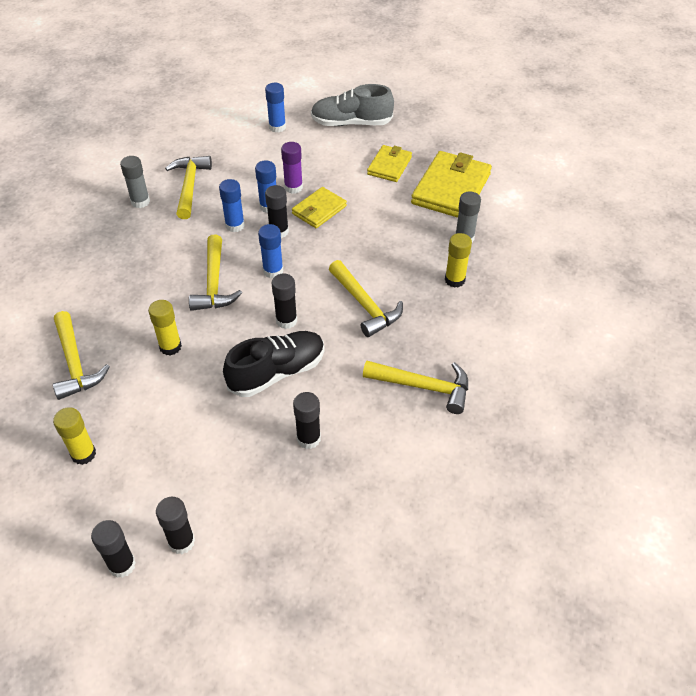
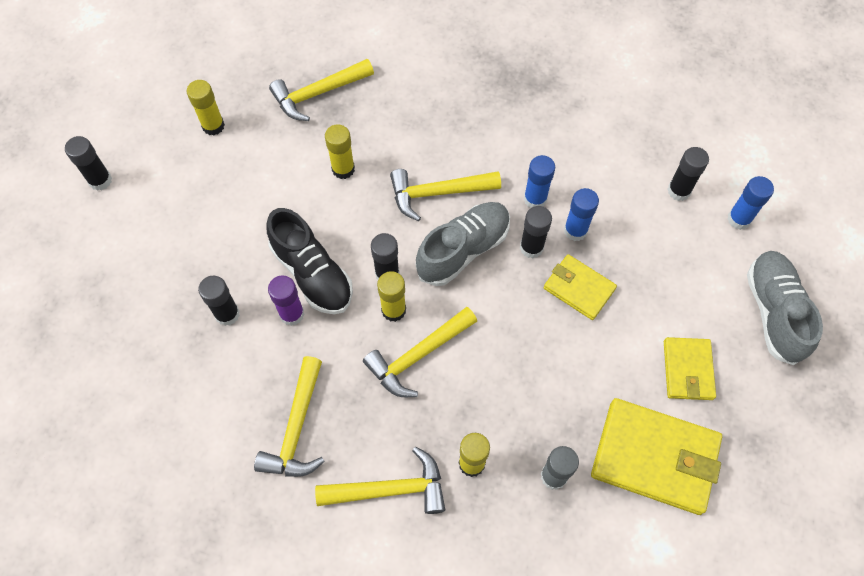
camera: 85 degrees right, 15 degrees up
(140, 202) = (560, 97): grey glue stick -> none
(181, 542) = (119, 221): black glue stick -> black glue stick (679, 191)
(189, 186) = (597, 140): yellow hammer -> yellow hammer (390, 489)
(273, 271) = (463, 250): blue glue stick -> grey shoe
(293, 187) = (617, 254): purple glue stick -> purple glue stick (292, 314)
(321, 318) = (393, 310): none -> yellow glue stick
(389, 166) = (688, 370): yellow wallet -> yellow wallet turned 75 degrees clockwise

